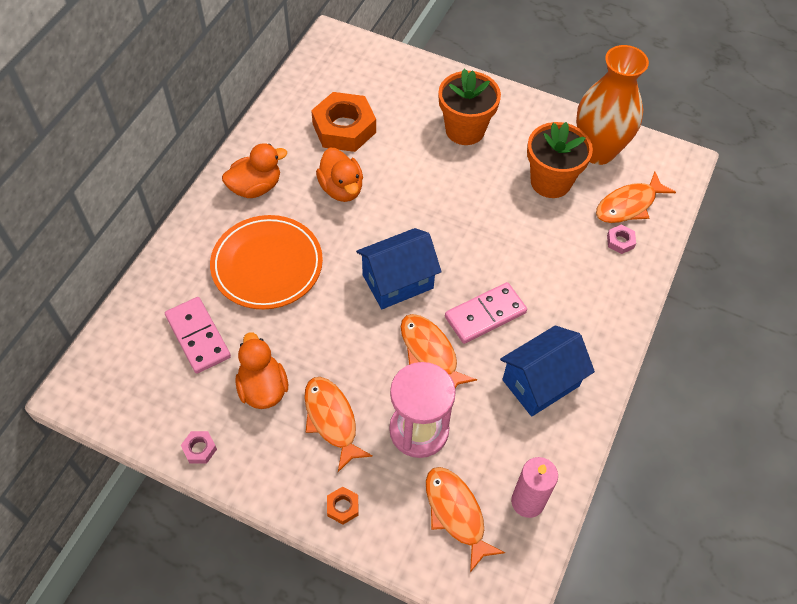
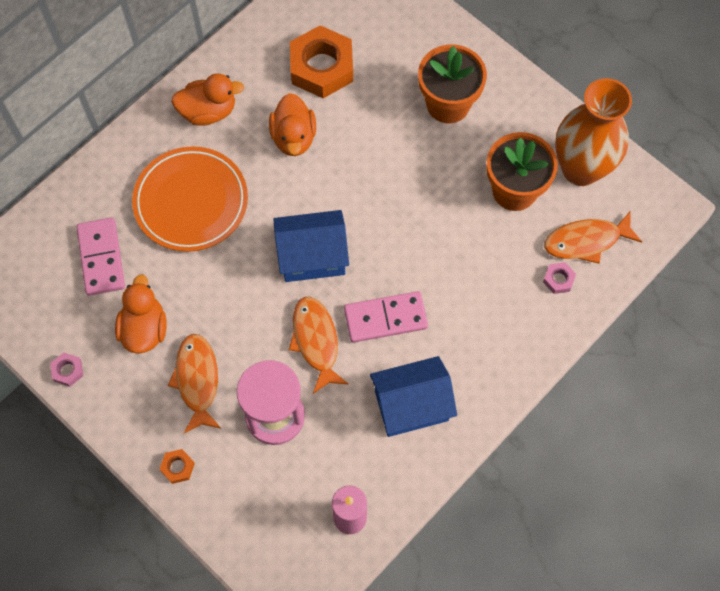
camera: 20 degrees right, 10 degrees up
(456, 513) = (279, 507): orange fish -> none

